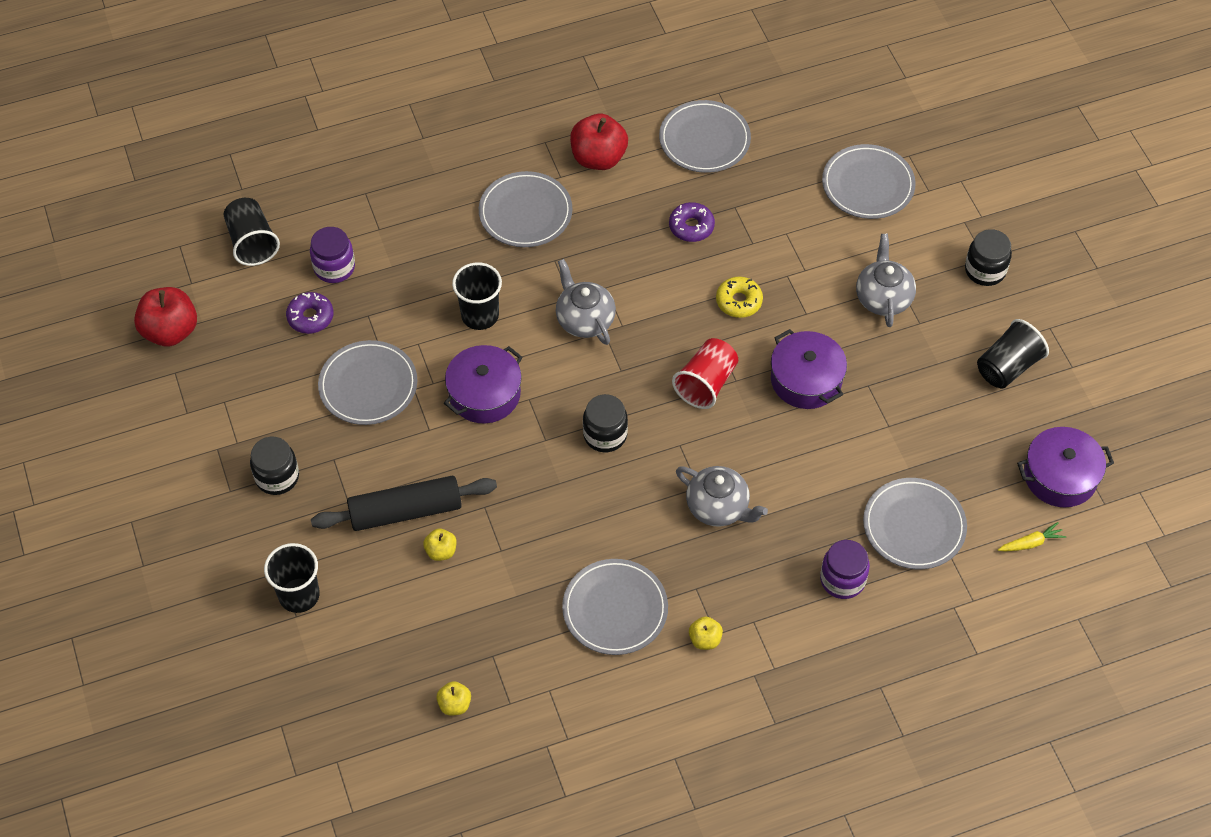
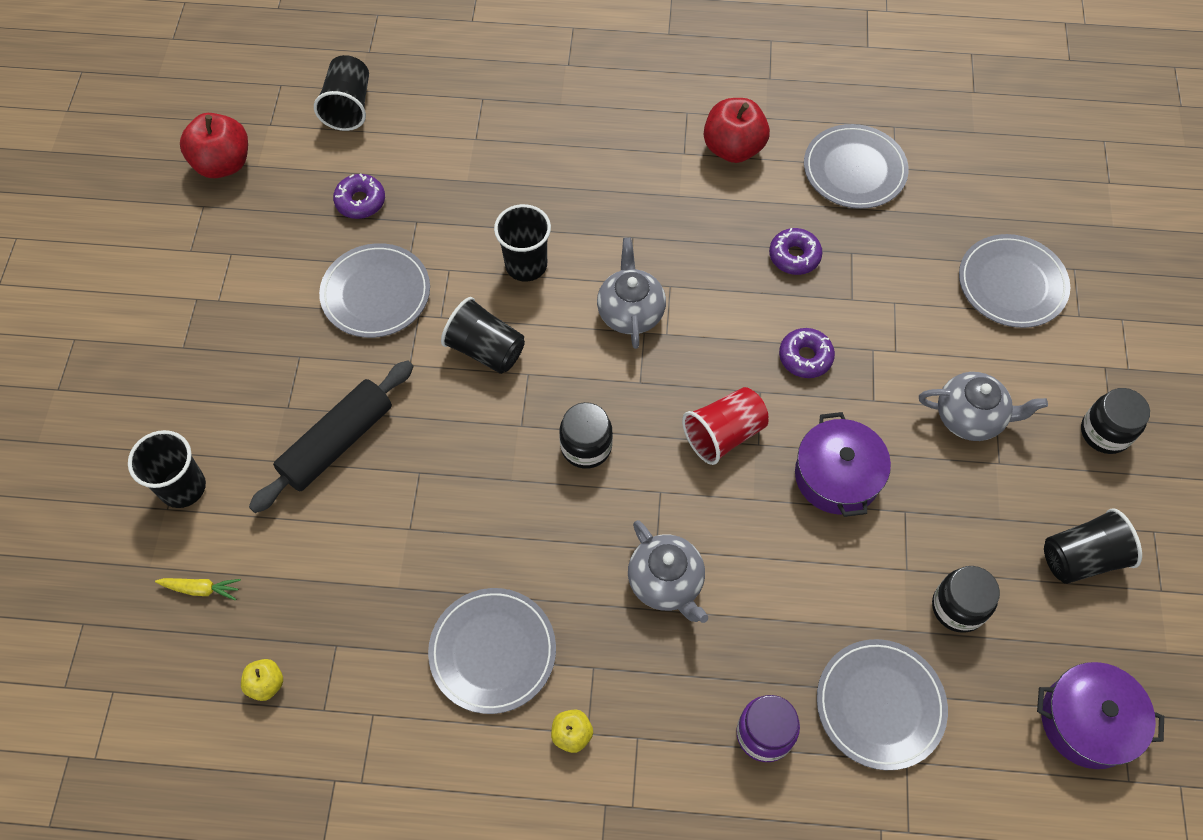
camera: 25 degrees right, 5 degrees up
(277, 477) = (235, 352): black jar -> black jar (958, 607)
(334, 267) = (411, 161): purple jar -> none
(405, 511) = (337, 443): black rolling pin -> black rolling pin turned 60 degrees counterclockwise
(441, 551) = (348, 502): yellow apple -> none
(484, 394) = (486, 350): purple pot -> black cup
(525, 212) = (629, 176): grey plate -> none
(739, 301) = (805, 357): yellow donut -> purple donut
(883, 298) = (970, 417): grey teapot -> grey teapot turned 75 degrees clockwise
(1031, 543) = (1013, 791): yellow carrot -> yellow carrot (201, 589)

